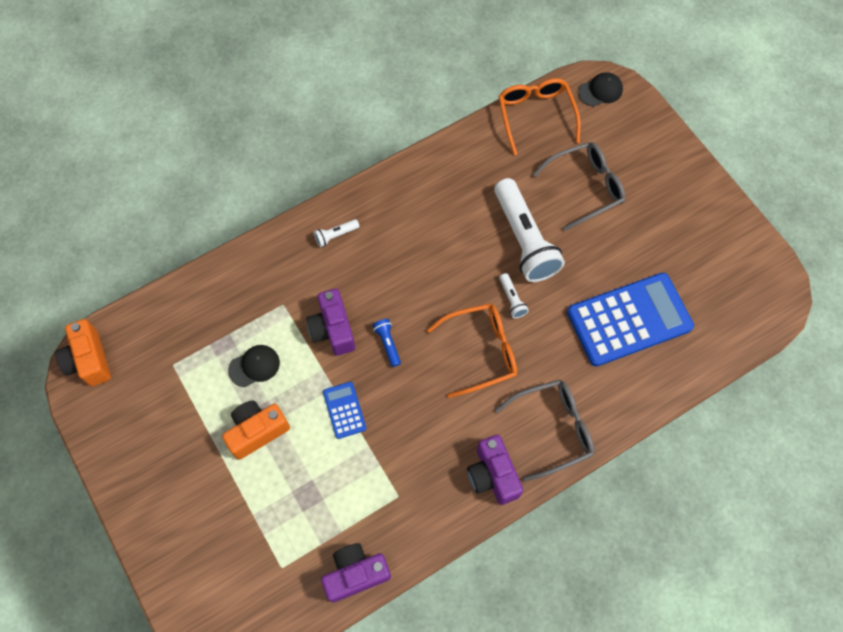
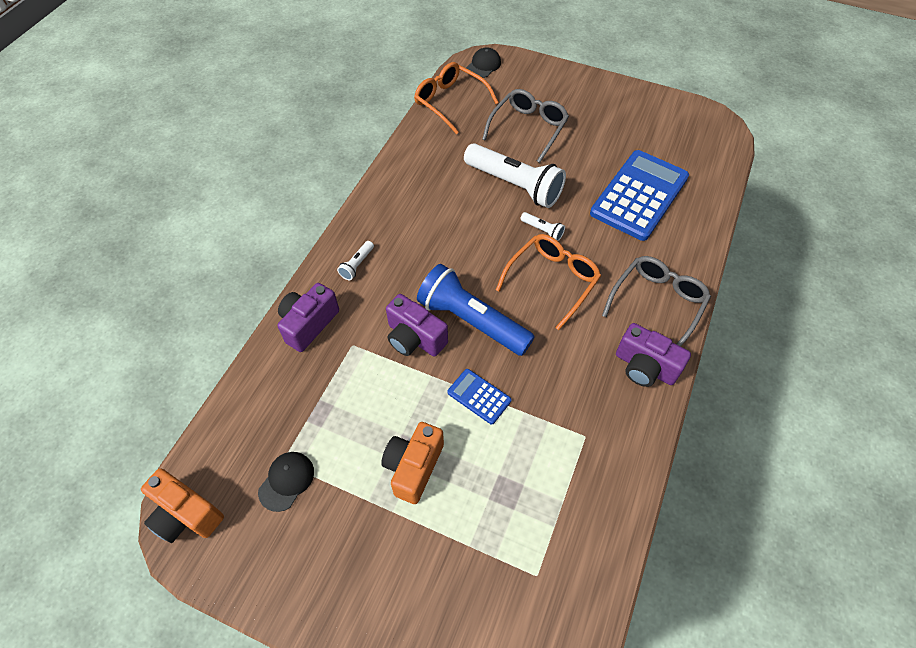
camera: 35 degrees left, 10 degrees down
(254, 366) = (366, 412): black cap -> black cap (286, 481)
(356, 574) = (607, 530): purple camera -> purple camera (309, 324)
(388, 343) = (471, 320): blue flashlight -> blue flashlight, size x2.40

